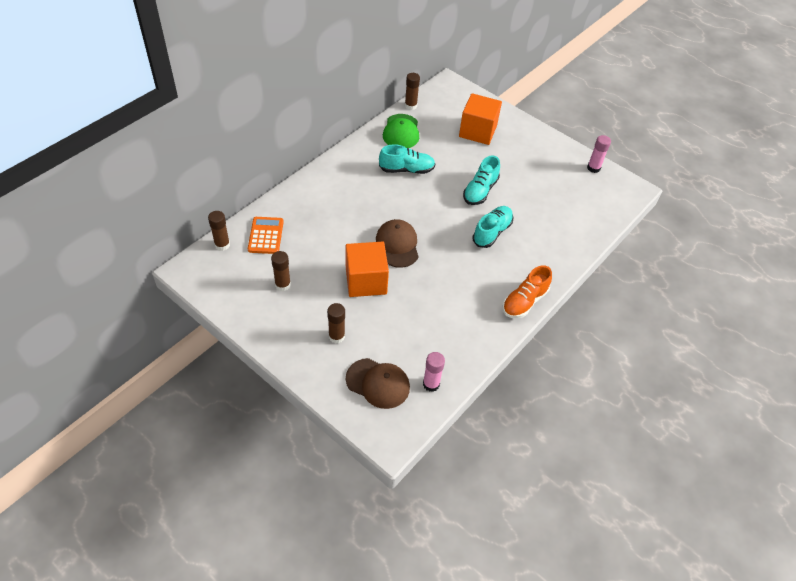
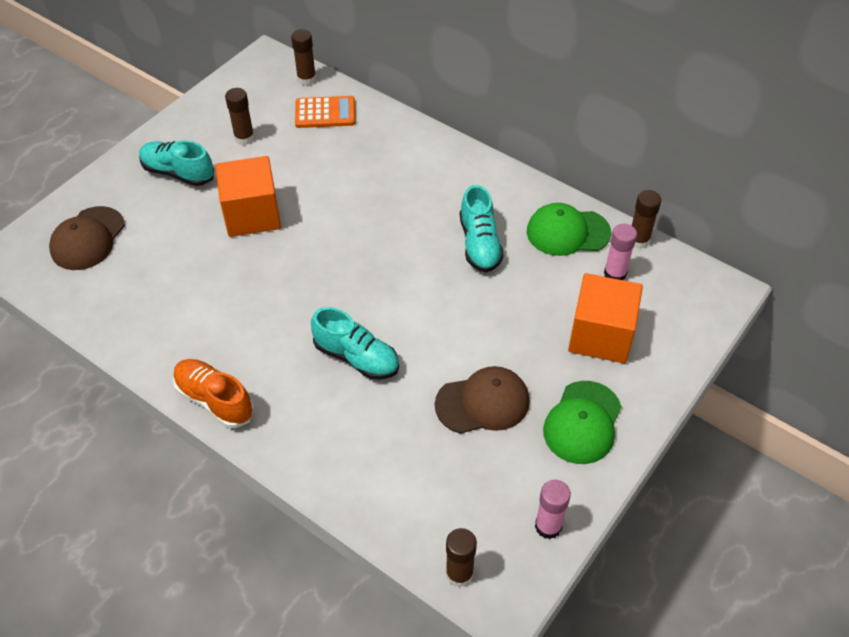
camera: 90 degrees right, 0 degrees up
(336, 336) = (162, 194): brown glue stick -> brown glue stick (459, 574)
(397, 245) = (320, 243): brown cap -> brown cap (483, 403)
(431, 384) = (80, 291): pink glue stick -> pink glue stick (615, 274)
(480, 191) = (449, 340): turquoise shoe -> turquoise shoe (178, 173)
(533, 147) = (582, 422): none -> green cap

